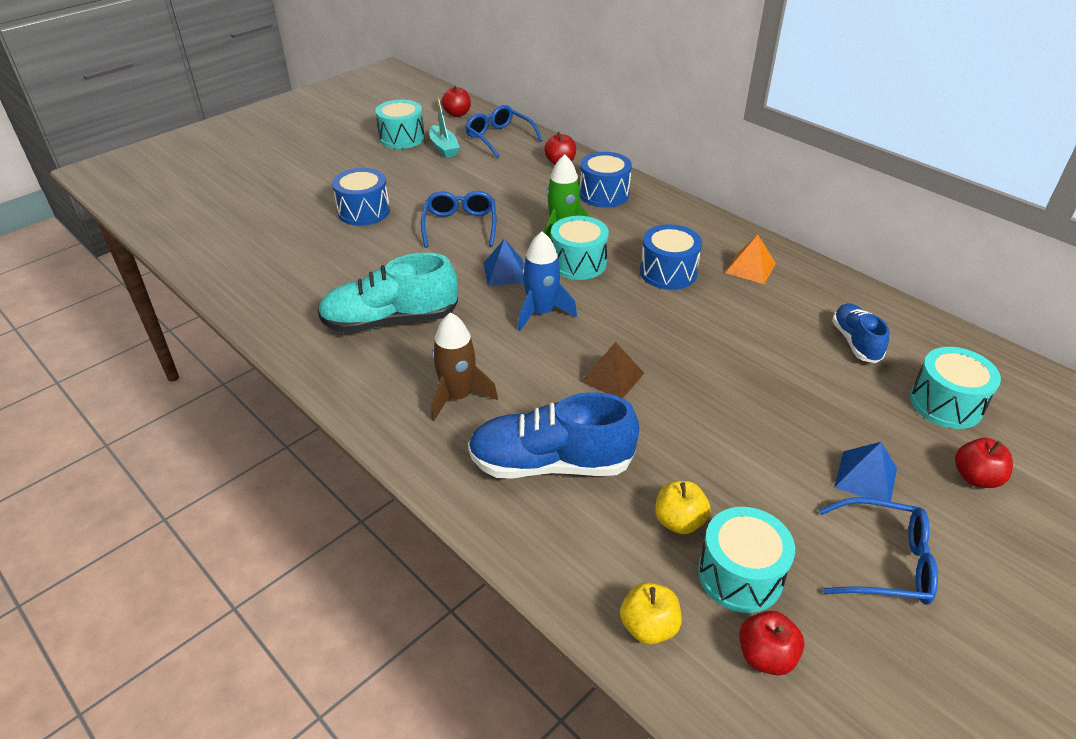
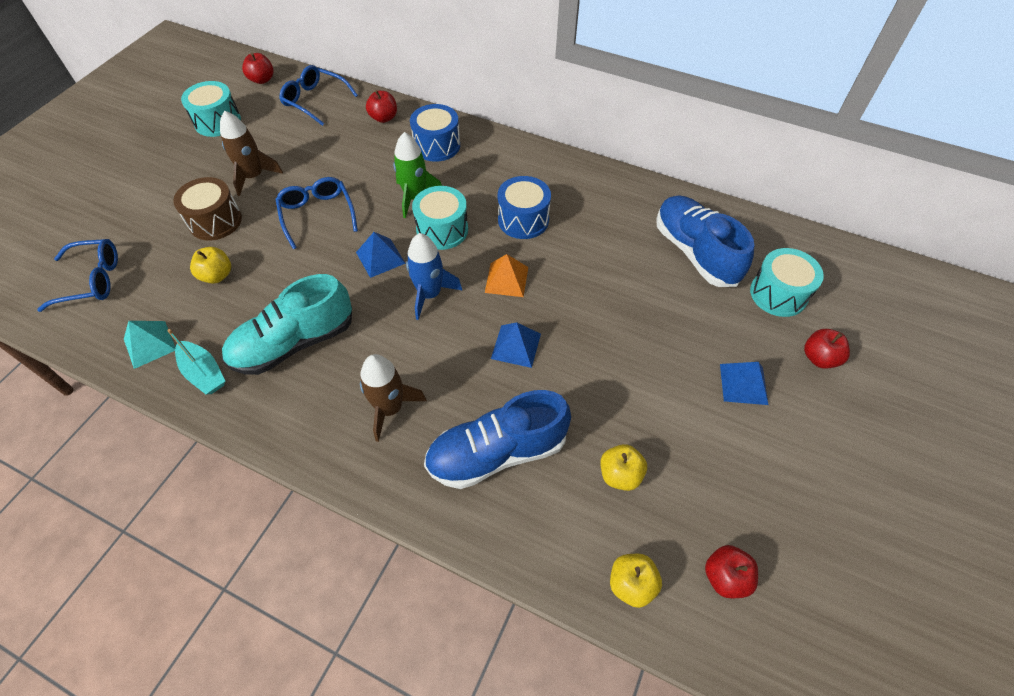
camera: 20 degrees left, 15 degrees up
(261, 291) = (150, 344): none -> turquoise pyramid
(345, 253) = (217, 275): none -> yellow apple
(364, 211) = (215, 221): blue drum -> brown drum
(414, 185) = (254, 176): none -> brown rocket
(444, 148) = (265, 124): turquoise boat -> turquoise boat (204, 373)
(612, 377) = (516, 346): brown pyramid -> blue pyramid
(740, 575) = (682, 509): turquoise drum -> none
(750, 268) = (589, 197): orange pyramid -> orange pyramid (506, 279)
(855, 342) = (695, 252): blue shoe -> blue shoe, size x1.72
(883, 562) = (779, 459): blue glasses -> blue glasses (91, 280)

